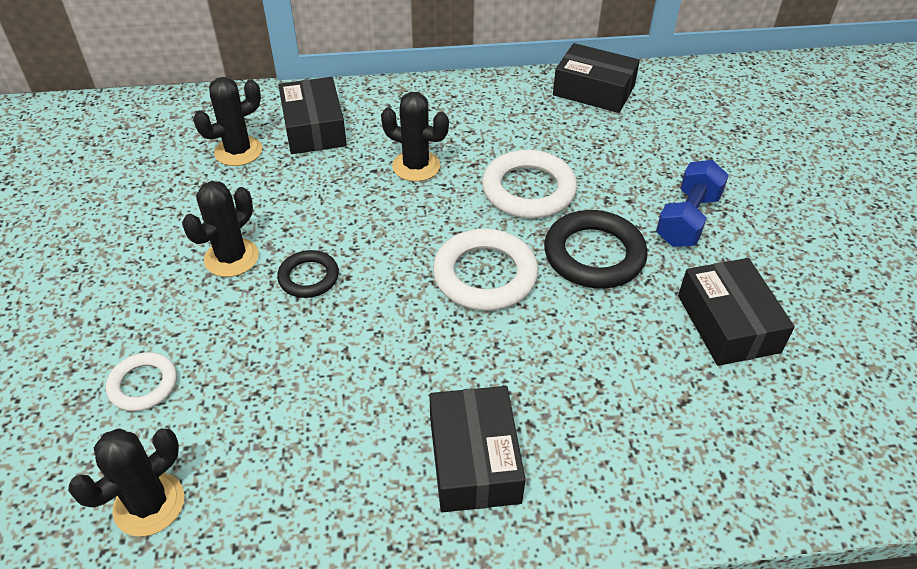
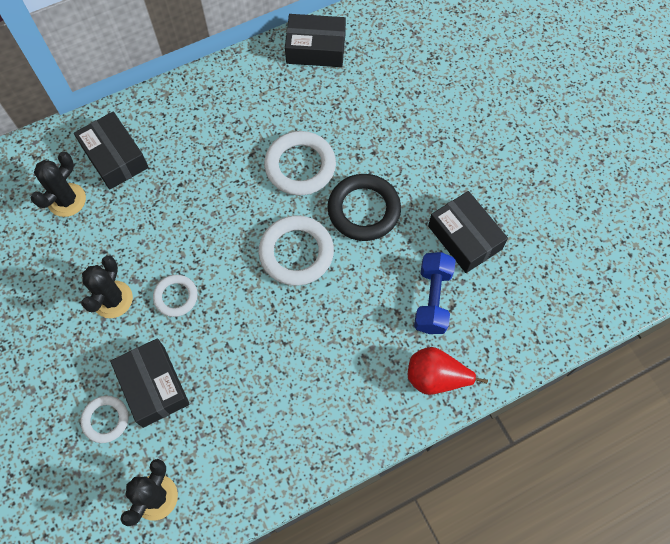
camera: 20 degrees left, 20 degrees up
(308, 277) = (176, 297): black ring -> white ring
(416, 166) = (210, 170): black cactus -> none
(474, 459) = (339, 394): black box -> black box (153, 386)
(629, 487) = (436, 378): none -> red pear
(687, 219) = (417, 157): blue dumbbell -> blue dumbbell (432, 299)

